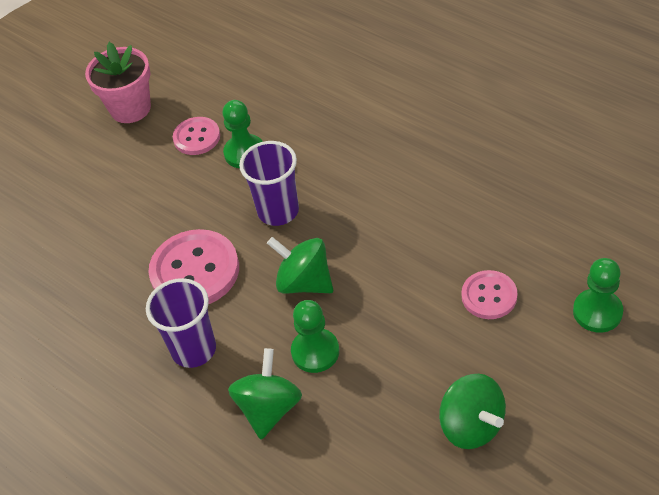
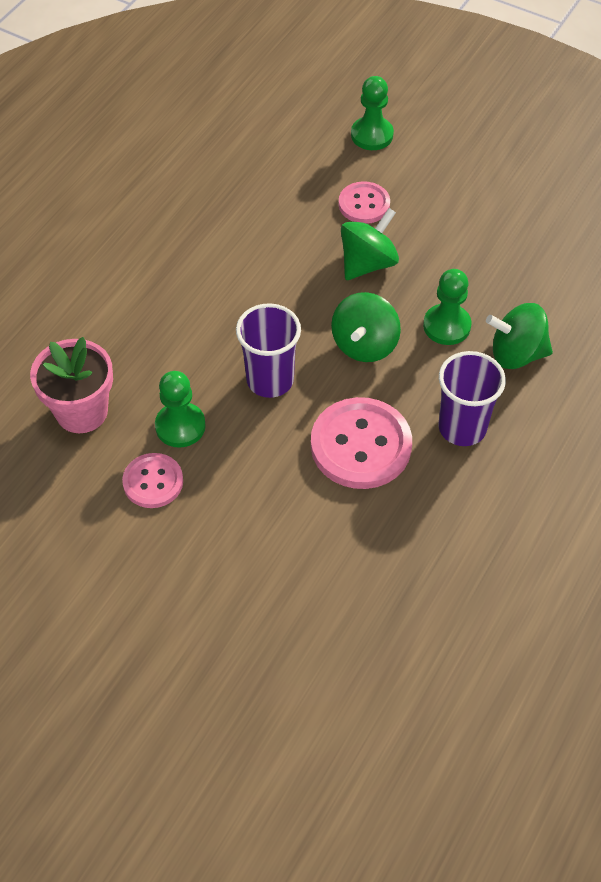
camera: 105 degrees left, 5 degrees up
(130, 108) = (96, 572): pink flower pot -> pink flower pot (81, 411)
(471, 425) = (501, 211): green spinning top -> green spinning top (367, 263)

